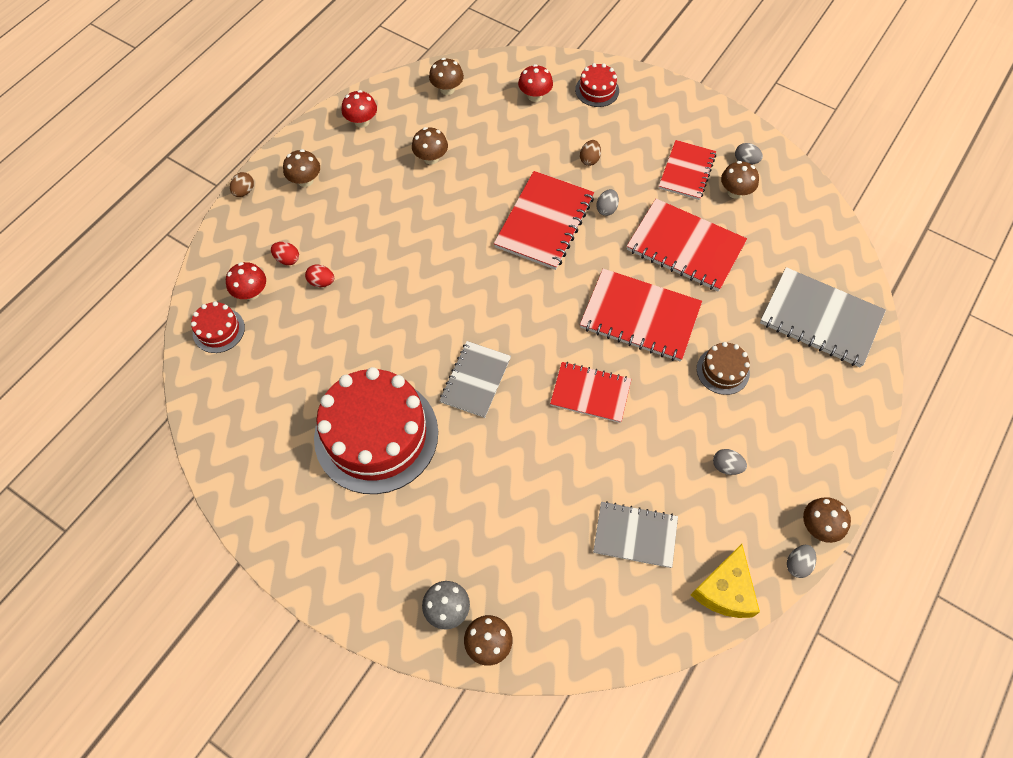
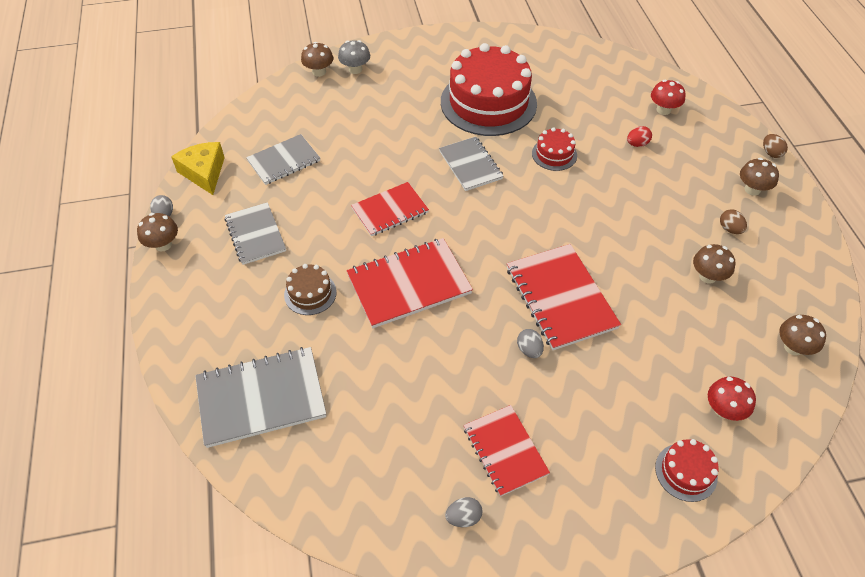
camera: 135 degrees right, 10 degrees down
(218, 330) = (646, 82): red cake -> red cake (554, 154)
(287, 259) = (677, 139): red egg -> none
(362, 121) = (797, 261): red mushroom -> none
(589, 159) = (597, 385): brown egg -> brown egg (730, 229)
(685, 247) = (431, 370): red notebook -> none
(726, 466) = (255, 234): grey egg -> grey notebook
(735, 192) = (440, 467): brown mushroom -> none

